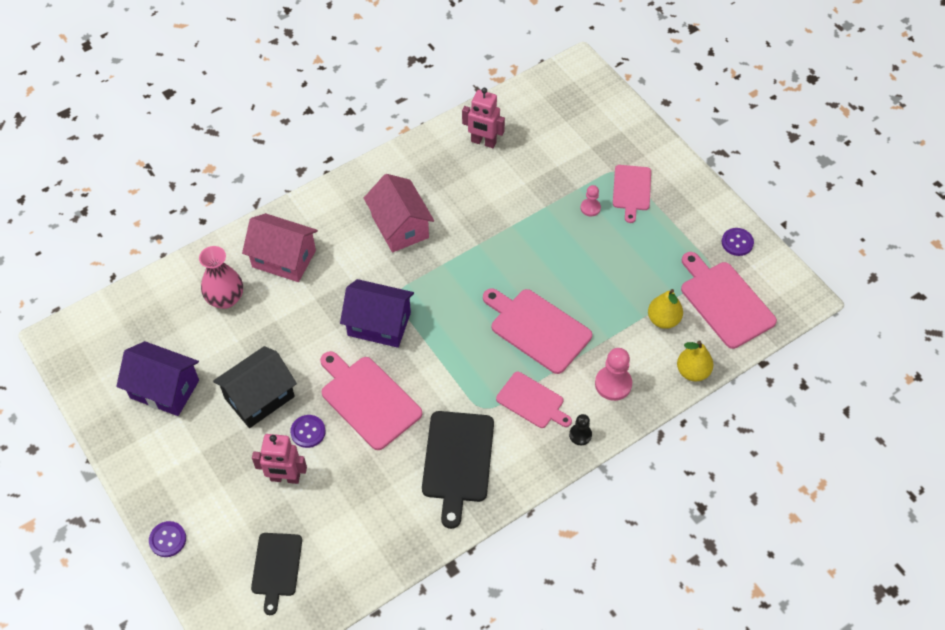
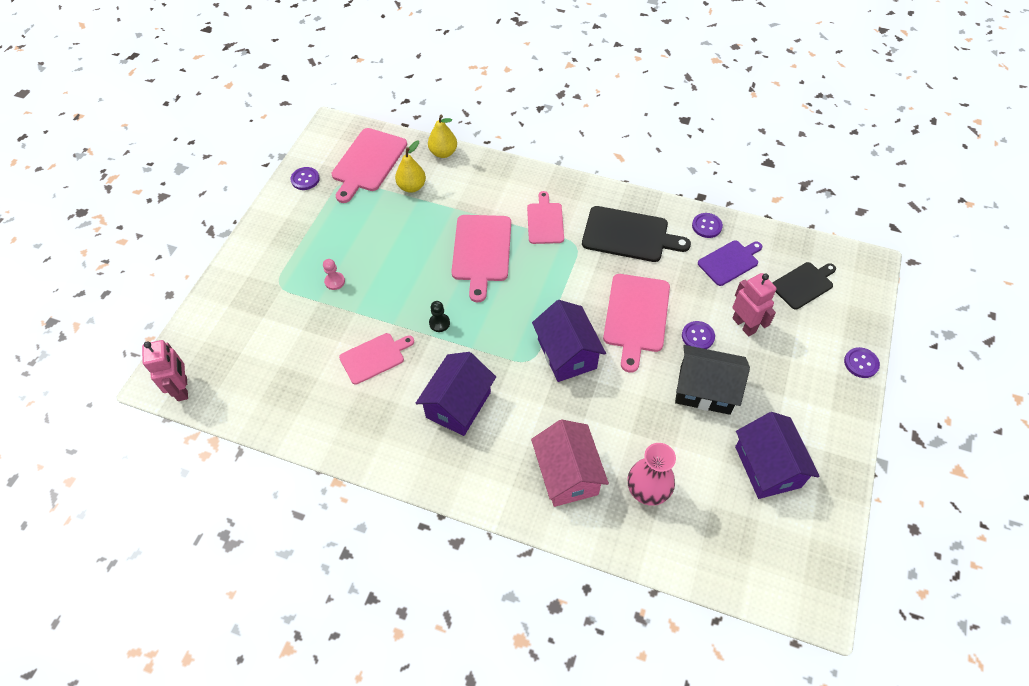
camera: 125 degrees left, 0 degrees up
(355, 524) = (729, 262): none -> purple cutting board
(400, 226) = (458, 404): pink house -> purple house
(411, 539) = (706, 226): none -> purple button
(458, 461) = (629, 235): black cutting board -> black cutting board turned 45 degrees clockwise
(483, 142) = (310, 402): pink robot -> pink robot (183, 389)
(580, 435) = (546, 183): black pawn -> black pawn (439, 323)
(613, 384) = (490, 187): pink pawn -> none
(631, 190) = (295, 265): pink cutting board -> pink cutting board (374, 357)

